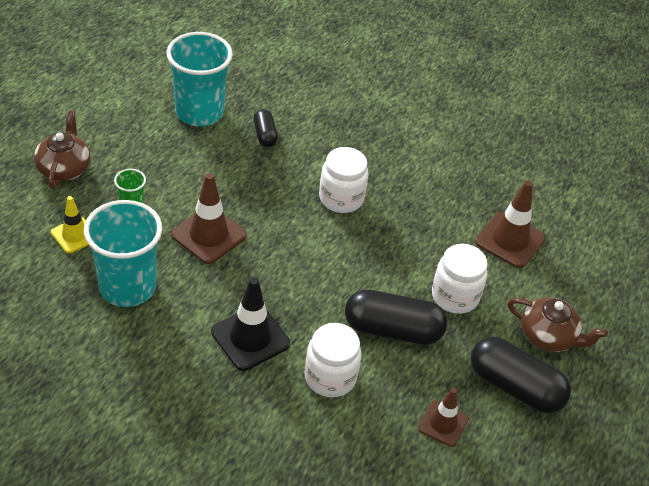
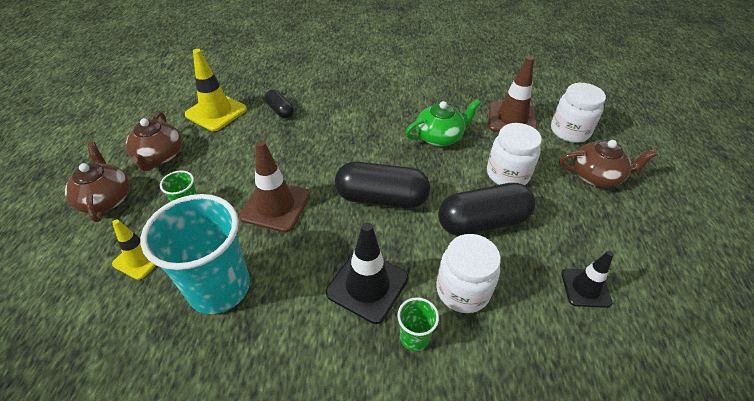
camera: 20 degrees left, 0 degrees up
(126, 142) = (159, 156): none -> brown teapot
(199, 112) = (216, 112): turquoise cup -> yellow traffic cone
(264, 393) = (414, 337): none -> green cup
(341, 198) = (369, 135): white jar -> white jar (569, 131)
(413, 229) = (439, 137): none -> green teapot
(443, 424) = (585, 288): brown traffic cone -> black traffic cone
(514, 387) = (609, 227): black capsule -> black capsule (381, 198)

